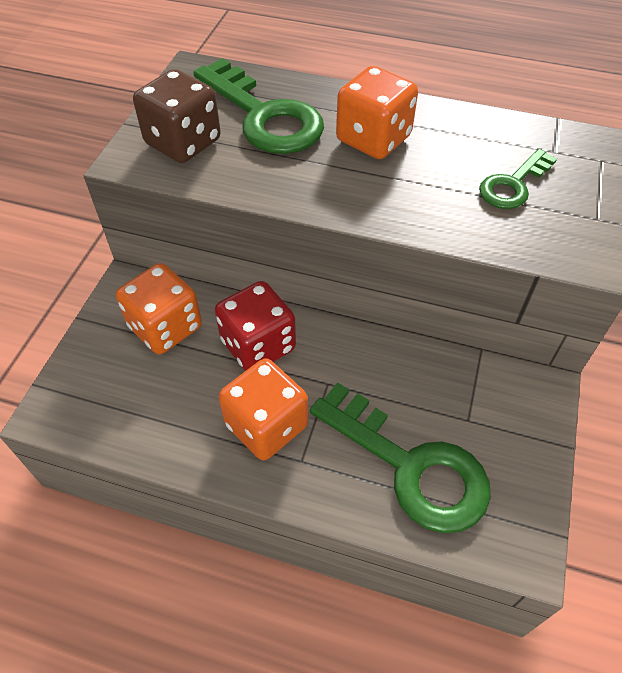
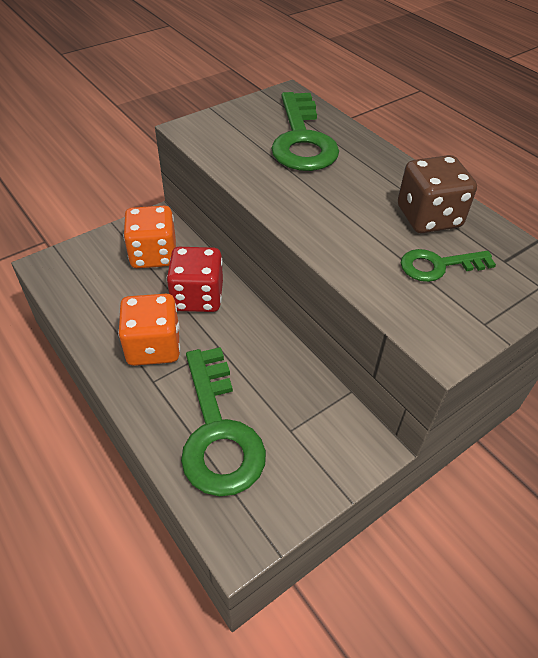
camera: 35 degrees right, 5 degrees down
(183, 142) = (232, 133): brown dice -> brown dice (428, 217)
(373, 139) = (363, 187): orange dice -> none

